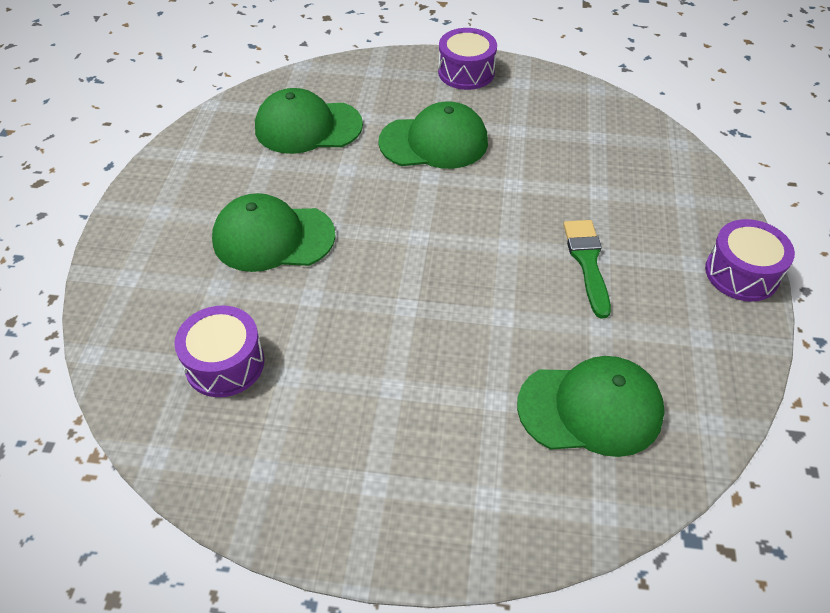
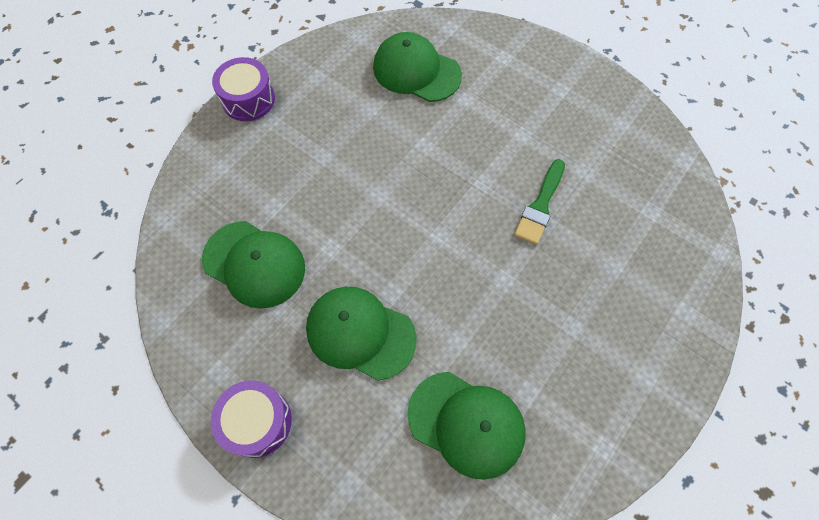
camera: 150 degrees left, 15 degrees up
(225, 363) = (626, 200): purple drum -> none
(273, 237) = (554, 294): green cap -> green cap (254, 264)
(587, 262) = (336, 155): green brush -> green brush (540, 206)

